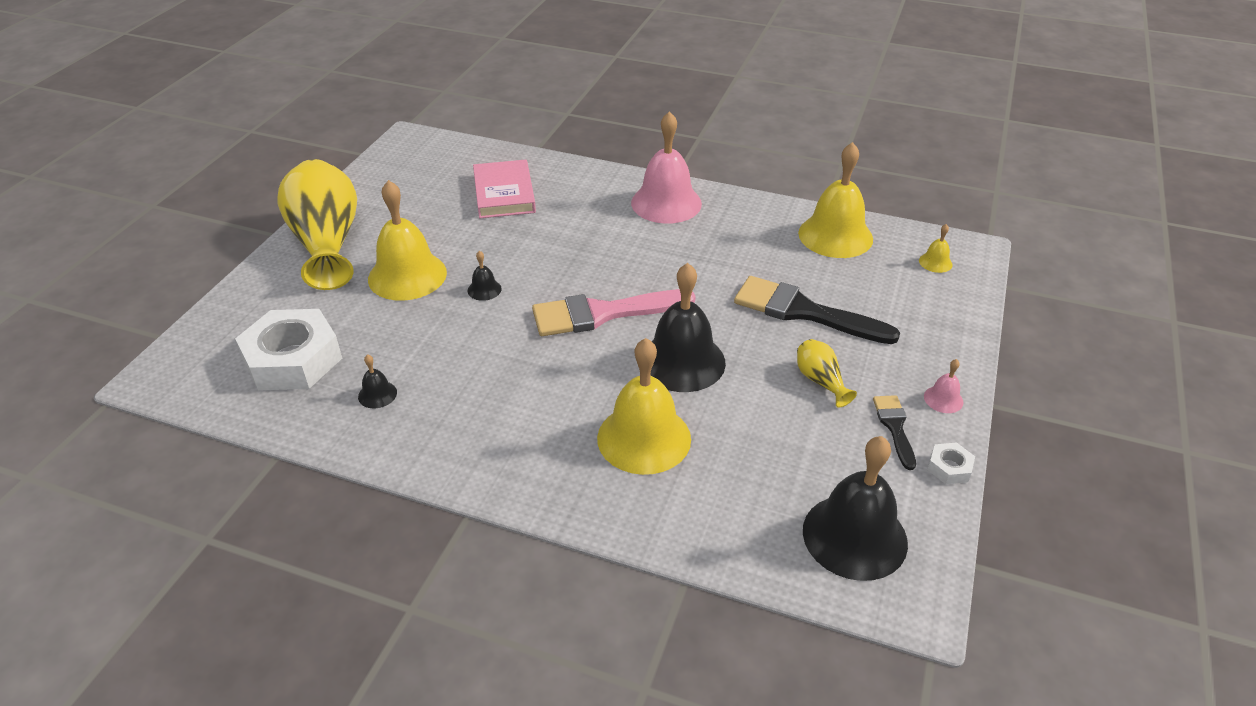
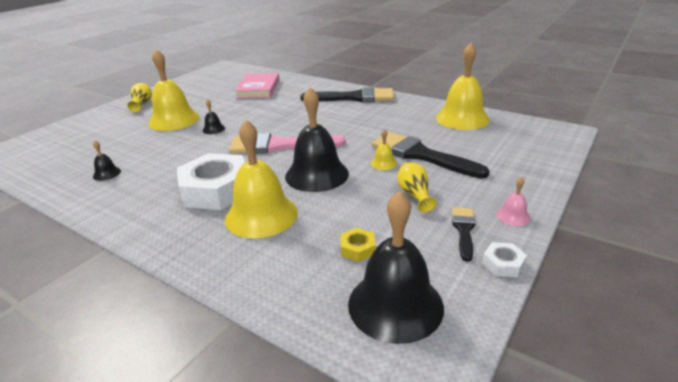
camera: 15 degrees right, 10 degrees down
(293, 359) = (75, 152): white nut -> white nut (216, 190)
(327, 244) = (142, 104): yellow vase -> yellow vase, size x0.43
(666, 203) = (354, 97): pink bell -> black brush
(785, 471) = (357, 249): none -> yellow nut
(935, 262) = (533, 136): yellow bell -> yellow bell (383, 163)

